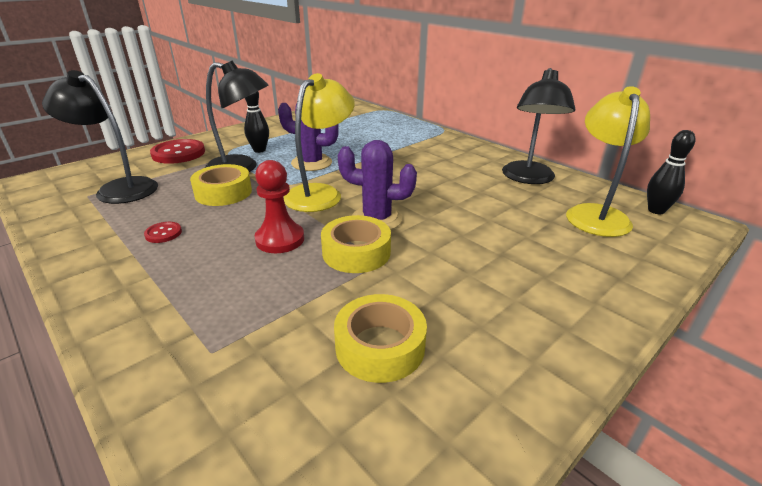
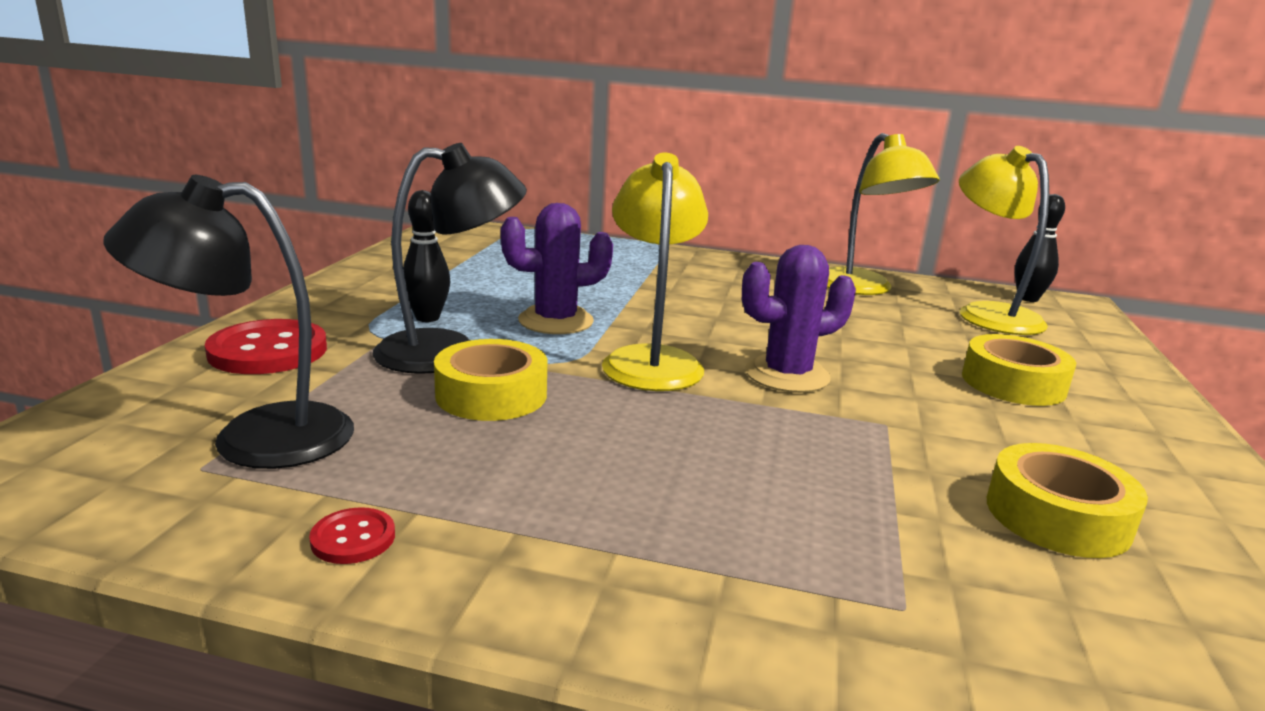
camera: 35 degrees left, 10 degrees down
(163, 233) = (508, 483): red button -> red button (353, 538)
(280, 239) = (713, 436): red pawn -> none
(356, 252) = (839, 422): yellow tape -> yellow tape (1013, 383)
(528, 178) = (862, 289): black lamp -> yellow lamp

